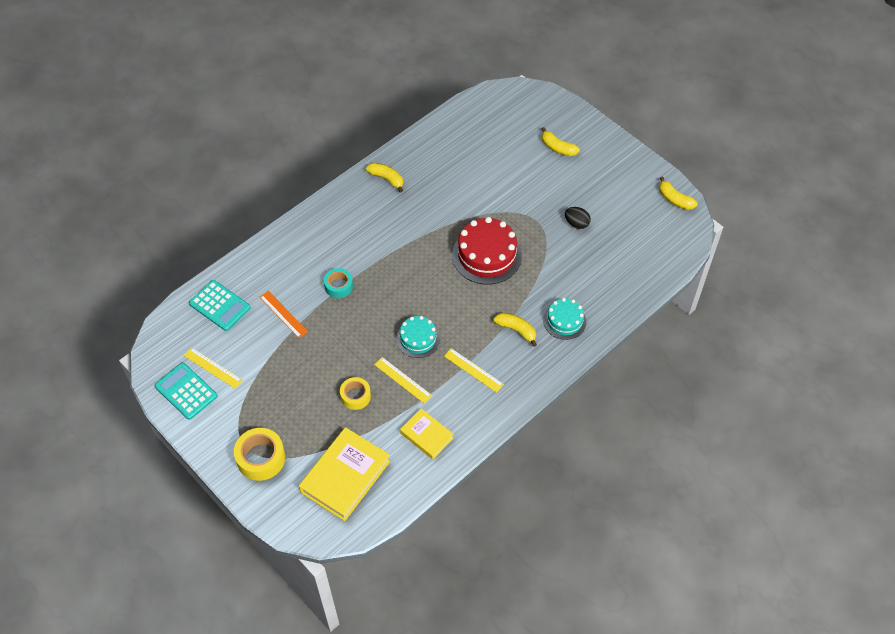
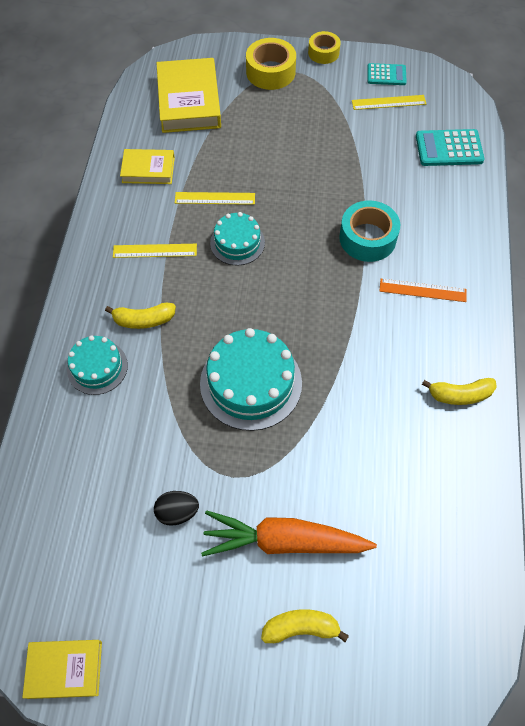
camera: 140 degrees right, 5 degrees up
(186, 391) = (386, 75): turquoise calculator -> turquoise calculator, size x0.65
(283, 314) = (386, 179): orange ruler -> orange ruler (422, 290)
(338, 286) = (367, 238): turquoise tape -> turquoise tape, size x1.56
(355, 396) = (243, 159): yellow tape -> yellow tape (323, 53)
(486, 255) = (251, 383): red cake -> turquoise cake
(536, 180) = (283, 541): none -> orange carrot
(674, 199) = (65, 669): yellow banana -> yellow book

